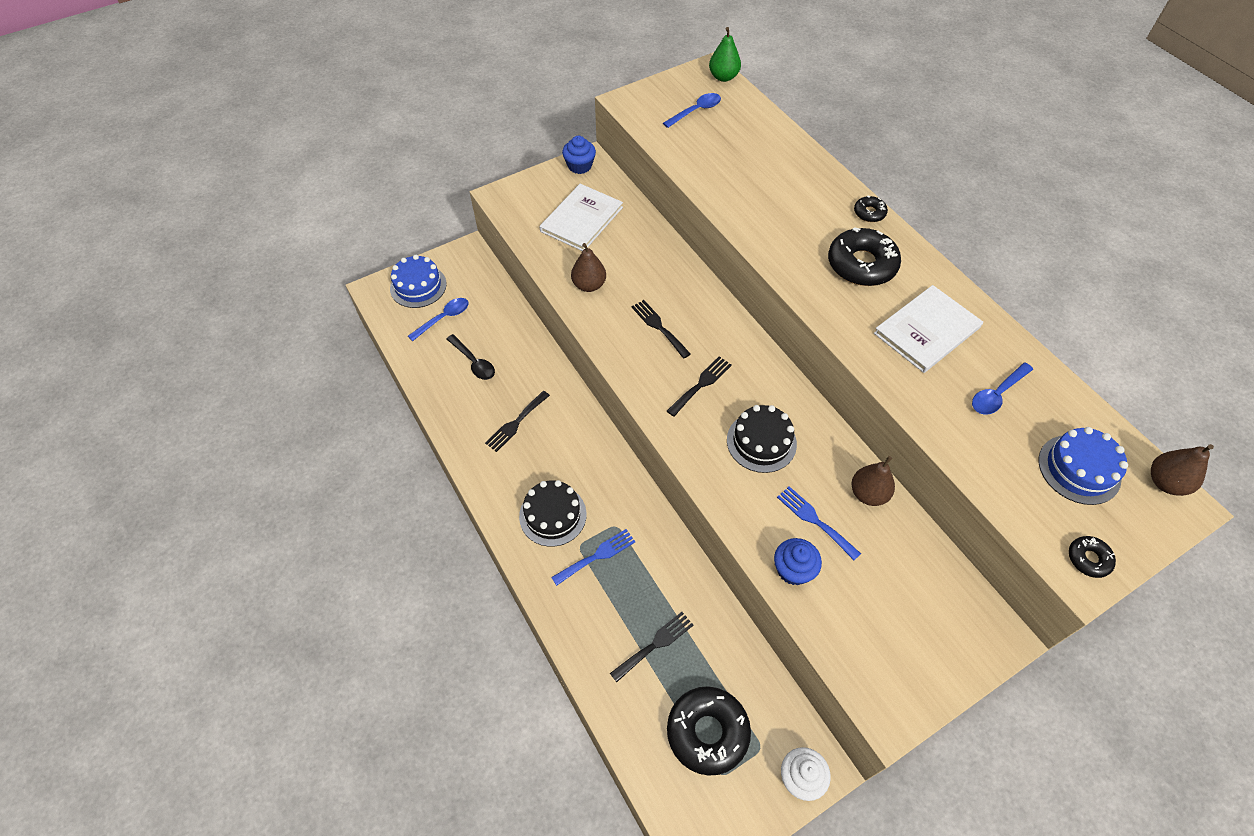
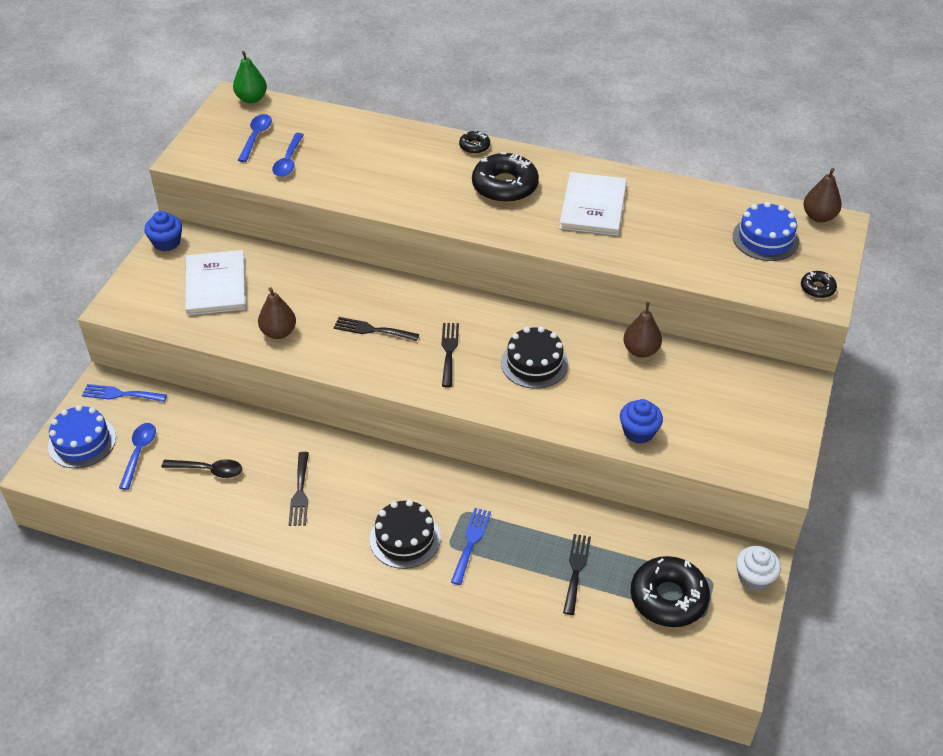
camera: 40 degrees left, 10 degrees down
(814, 520) = (622, 391): blue fork -> blue fork (120, 394)
(997, 394) = (676, 221): blue spoon -> blue spoon (288, 161)

